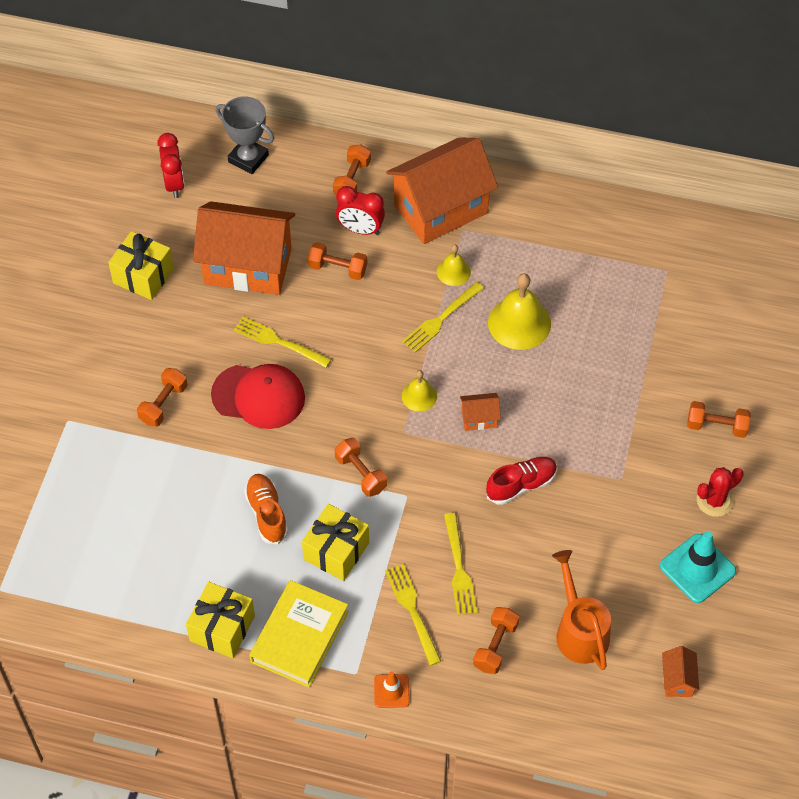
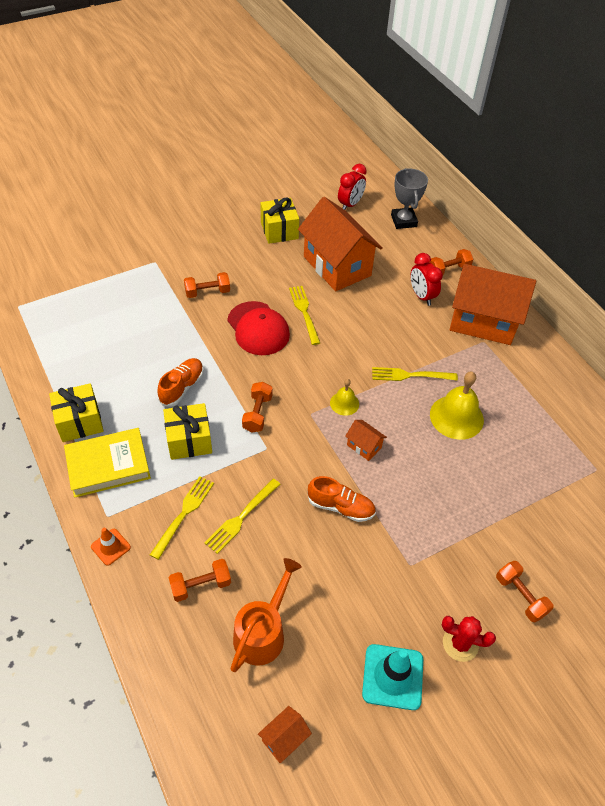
camera: 45 degrees right, 5 degrees down
(337, 269) = (383, 304): orange dumbbell -> none
(453, 271) = (450, 358): yellow bell -> none
(521, 485) = (341, 507): red shoe -> orange shoe

